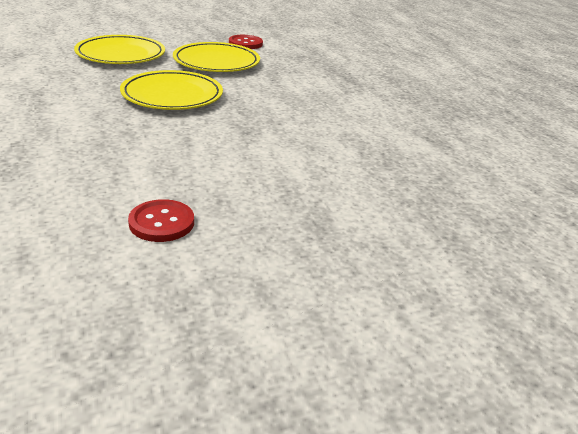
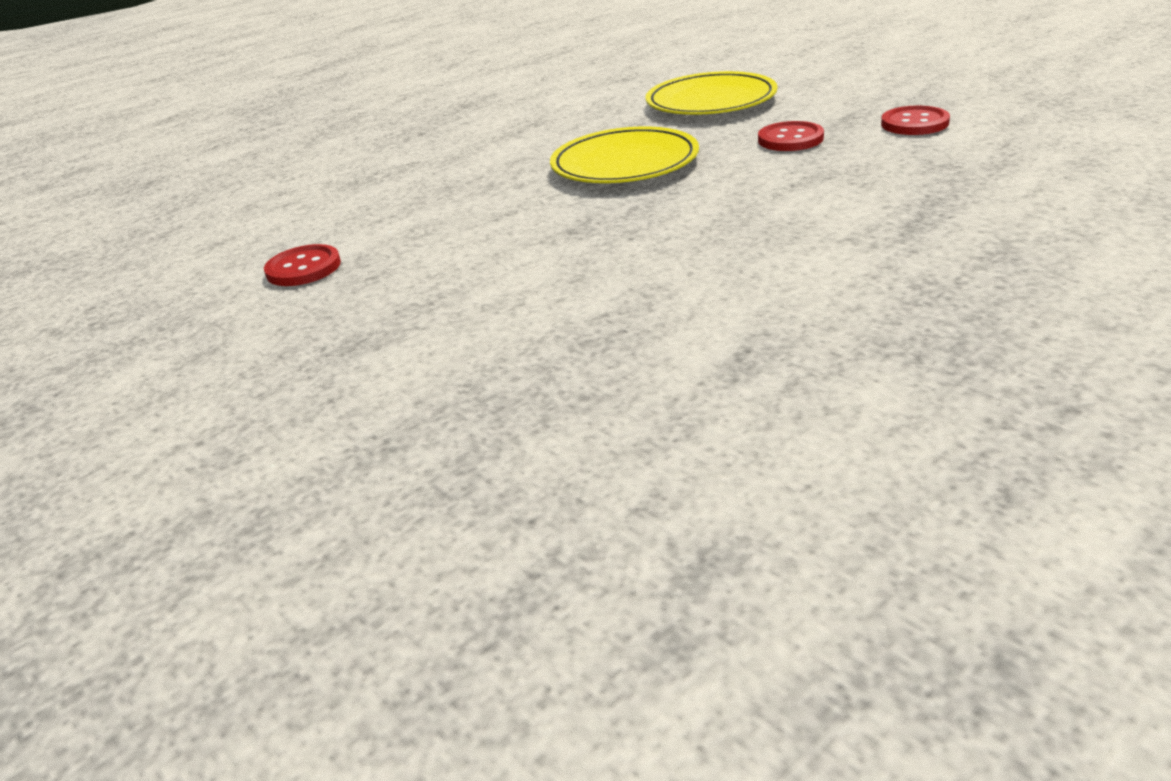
camera: 75 degrees right, 0 degrees up
(216, 62) = (790, 139): yellow plate -> red button

